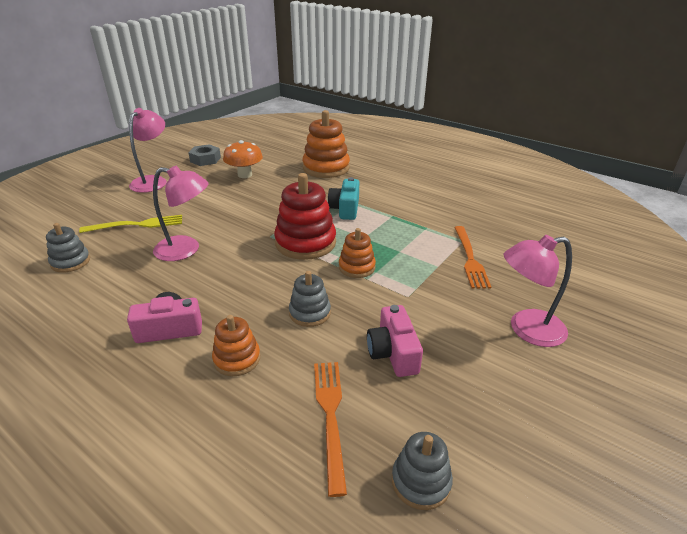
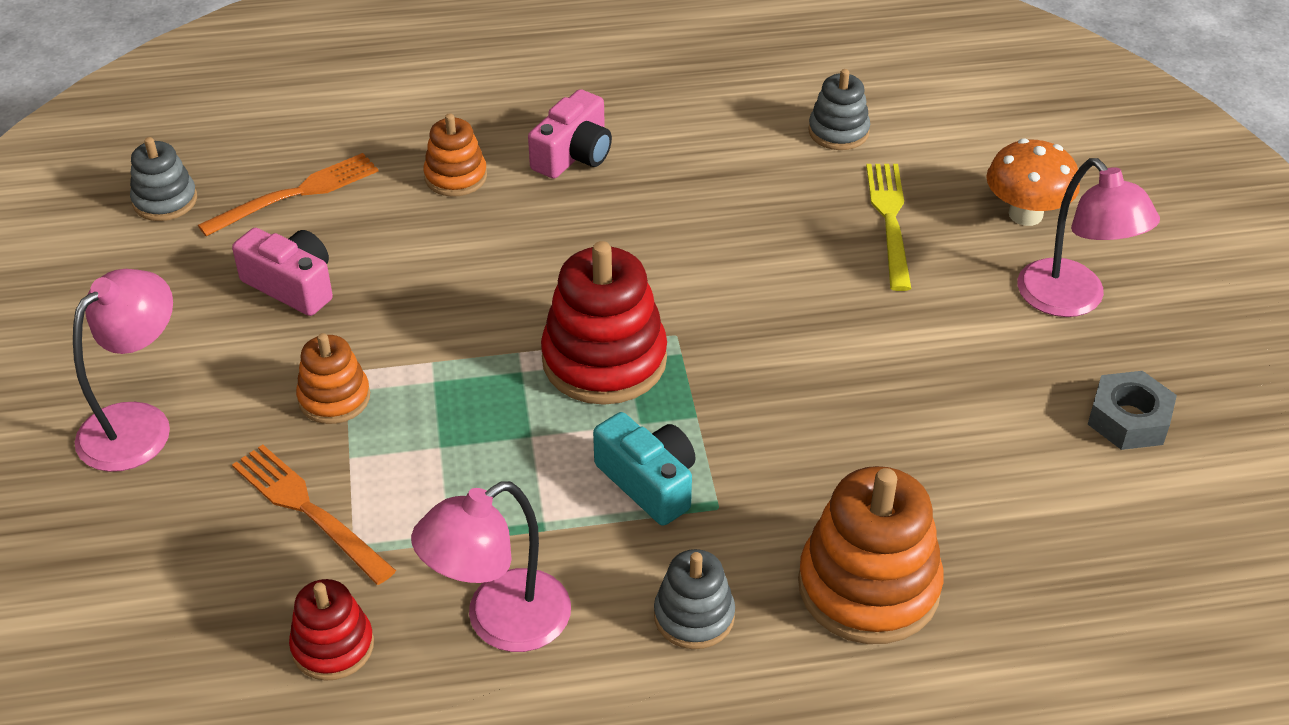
camera: 135 degrees right, 10 degrees up
(137, 225) = (890, 220): yellow fork -> yellow fork turned 150 degrees clockwise
(186, 250) = (744, 235): pink lamp -> pink lamp (500, 622)
(245, 175) = (971, 435): orange mushroom -> orange mushroom (1025, 214)
(310, 313) = (446, 266): grey stacking toy -> grey stacking toy (694, 616)
(330, 416) = (296, 194): orange fork -> orange fork turned 75 degrees counterclockwise
(357, 267) = (470, 369): orange stacking toy -> orange stacking toy (334, 398)
(492, 224) = (333, 646): none -> red stacking toy

